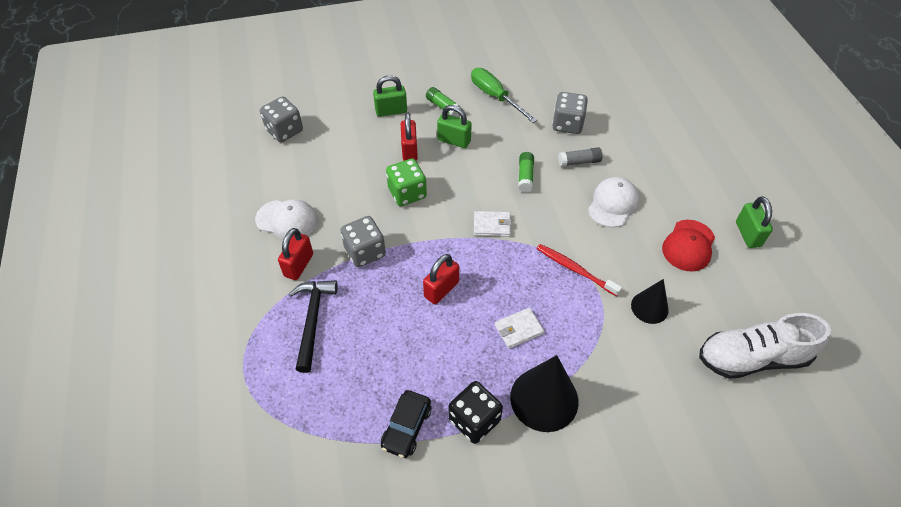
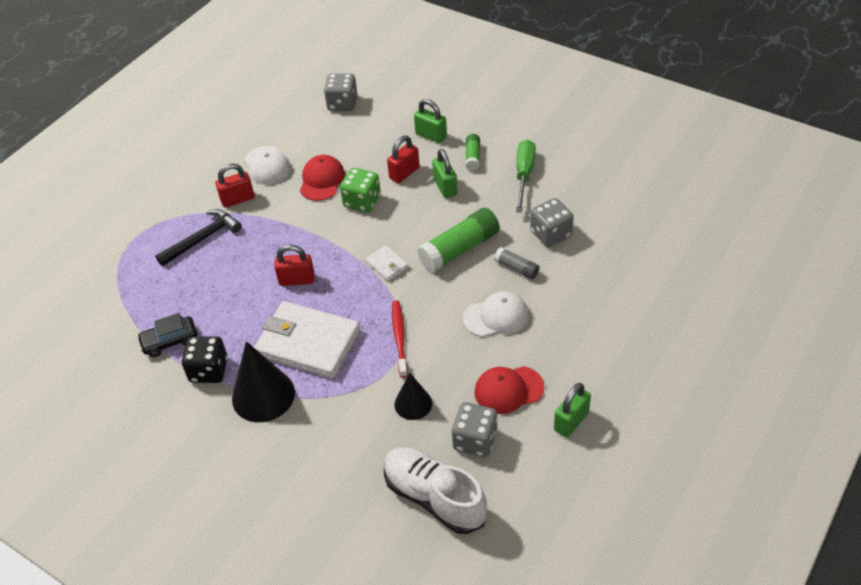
camera: 50 degrees right, 5 degrees down
(351, 199) = (322, 180): none -> red cap
(365, 252) = (285, 220): grey dice -> grey dice (475, 440)
(518, 329) = (308, 343): white wallet -> white wallet, size x2.26
(525, 176) = (459, 249): green glue stick -> green glue stick, size x1.90

